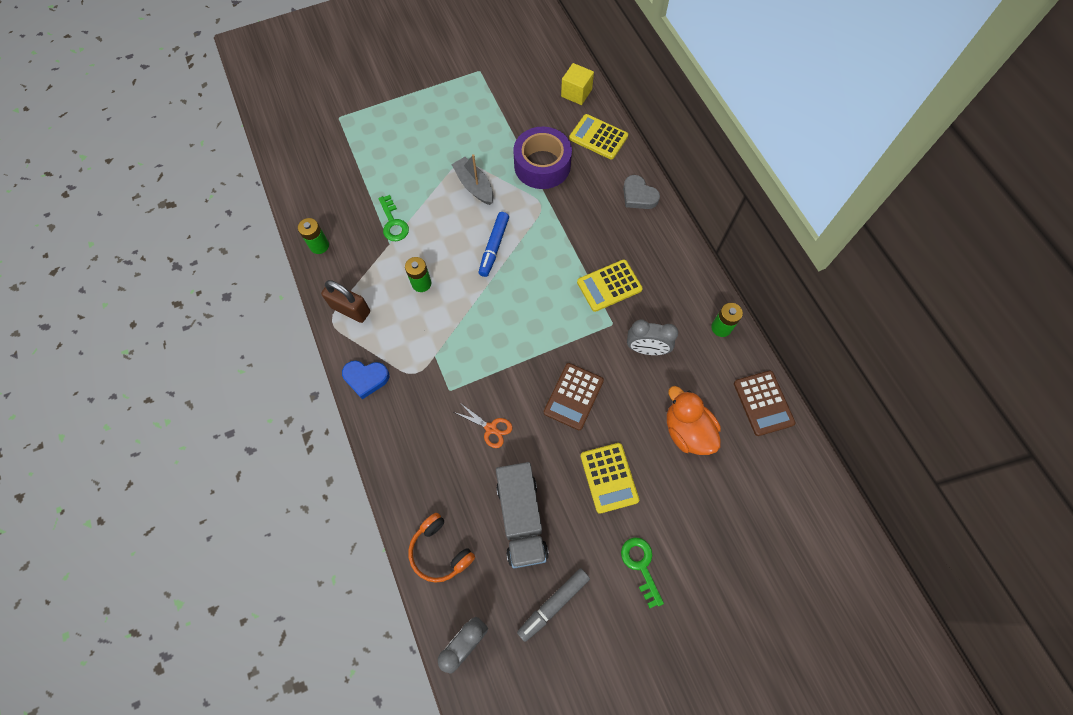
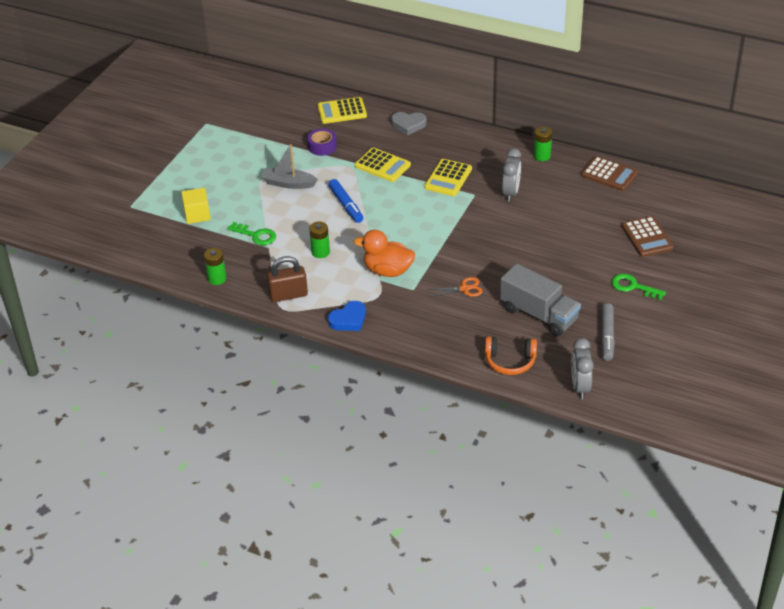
camera: 40 degrees left, 25 degrees down
(542, 165) = (322, 146): purple tape -> purple tape, size x0.56
(573, 396) = (496, 241): brown calculator -> brown calculator (647, 237)
(576, 93) = (295, 97): yellow cube -> yellow cube (197, 214)
(609, 477) = (565, 263): yellow calculator -> yellow calculator (382, 165)
(646, 349) = (511, 193): grey clock -> grey clock turned 45 degrees counterclockwise
(687, 431) = (582, 213): orange duck -> orange duck (387, 270)

